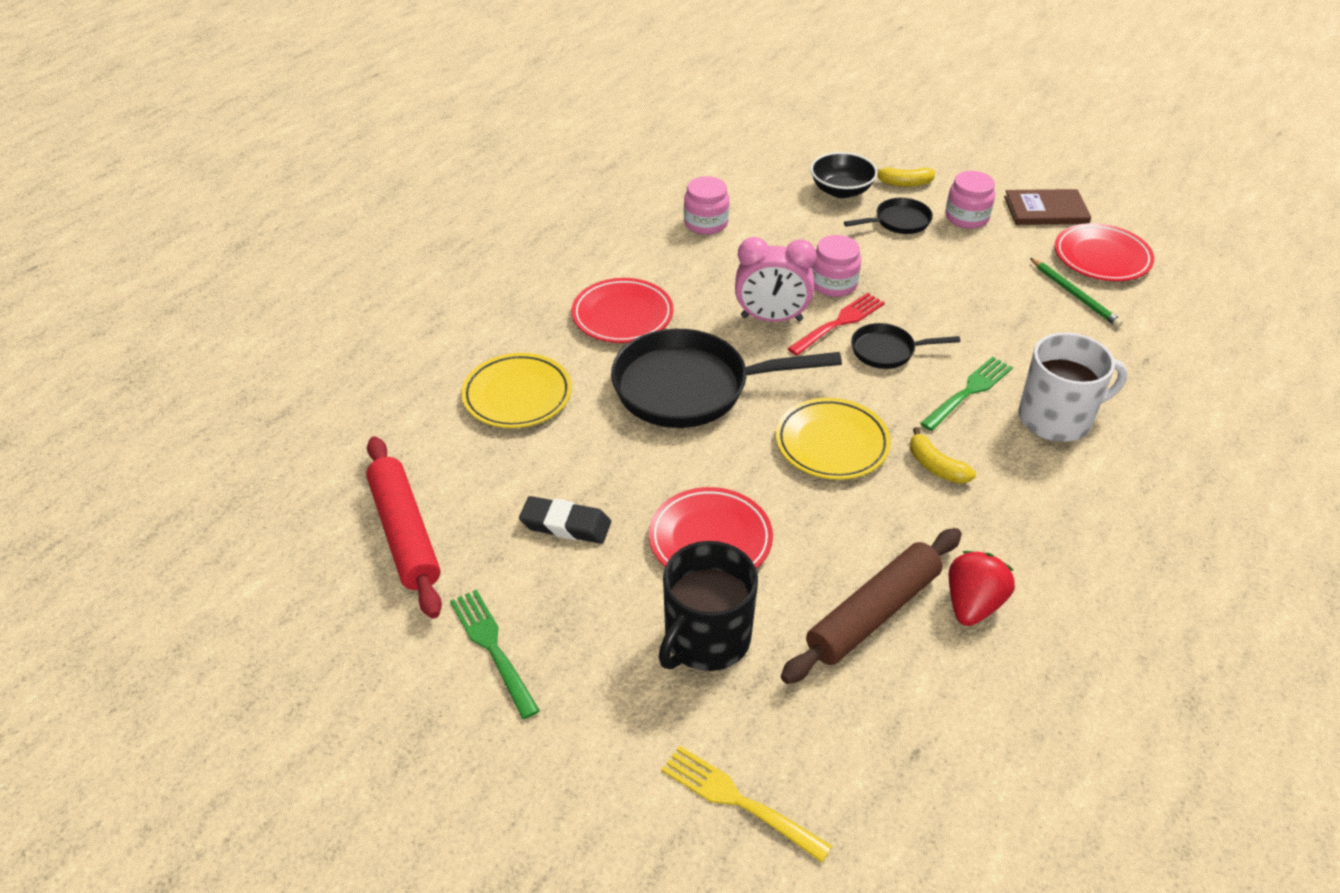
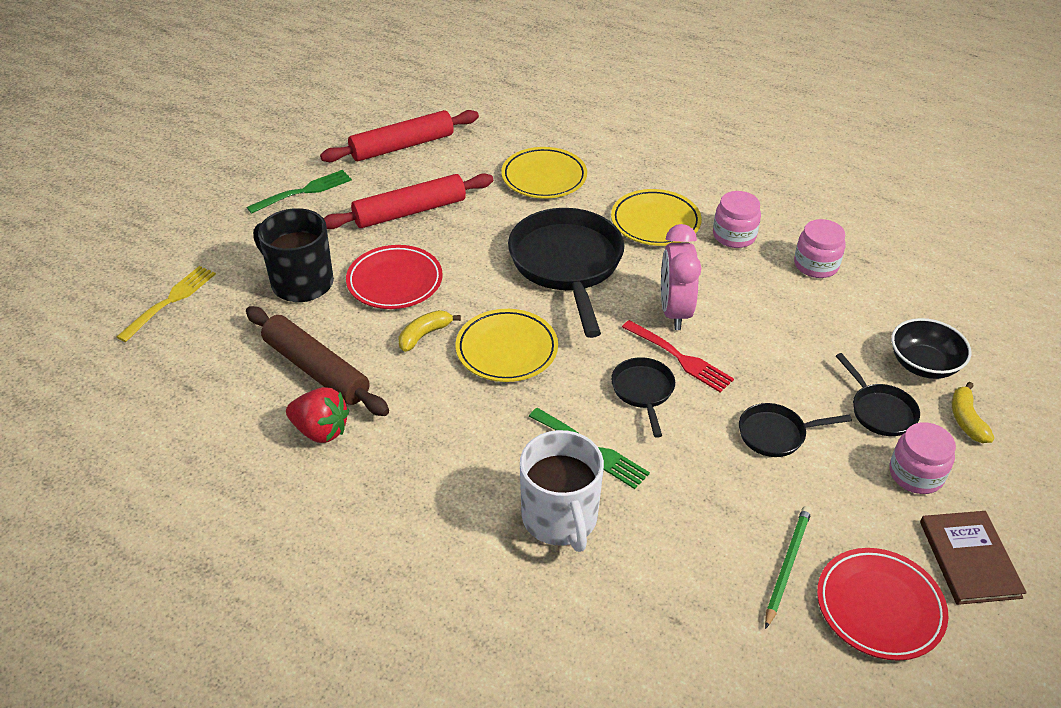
camera: 85 degrees right, 0 degrees up
(565, 525) = (410, 212): black eraser -> red rolling pin
(622, 316) = (655, 222): red plate -> yellow plate
(833, 284) = (743, 355): pink jar -> pink jar (734, 236)
(933, 279) = (776, 434): none -> black pan
(936, 466) = (483, 418): yellow banana -> yellow banana (424, 335)
(1075, 295) = (787, 565): green pencil -> green pencil turned 150 degrees clockwise

